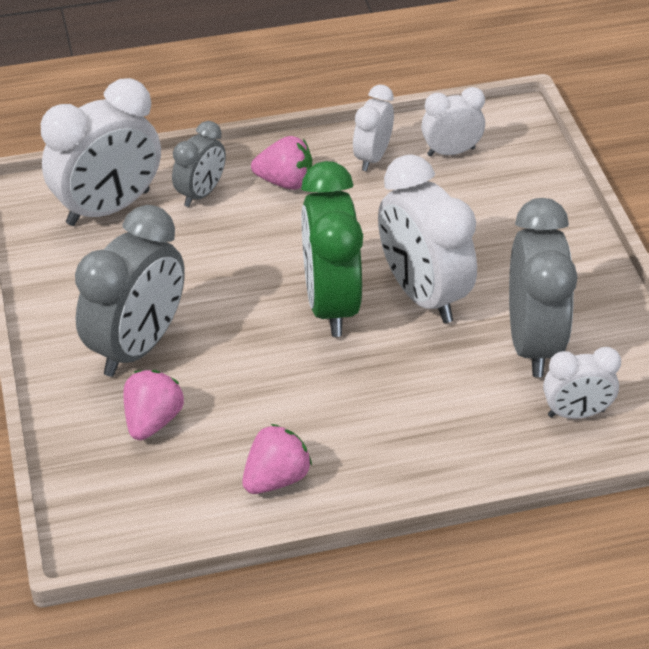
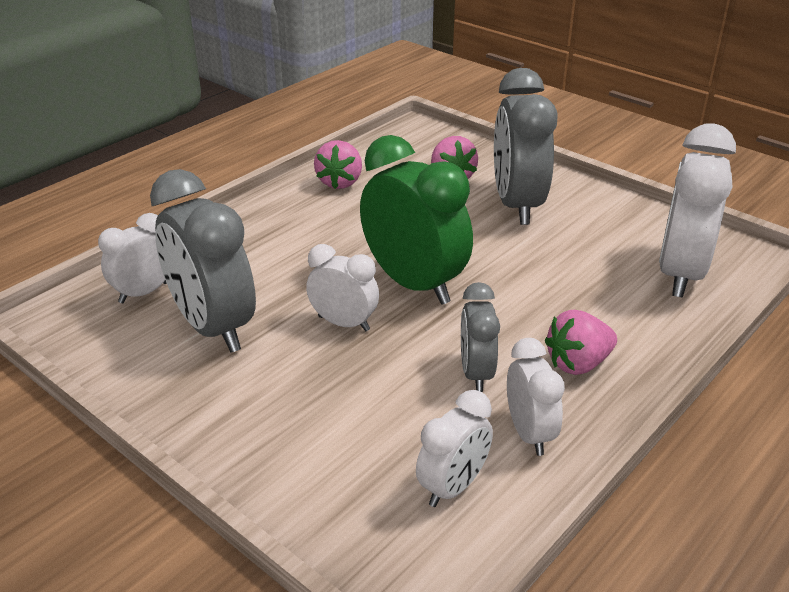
camera: 145 degrees right, 10 degrees down
(201, 193) = (631, 318): grey clock -> grey clock (476, 373)
(423, 294) = (344, 323): white clock -> white clock, size x0.55

